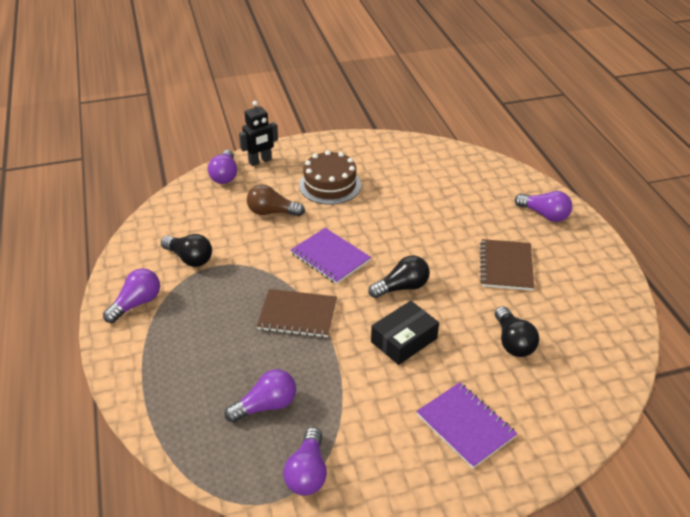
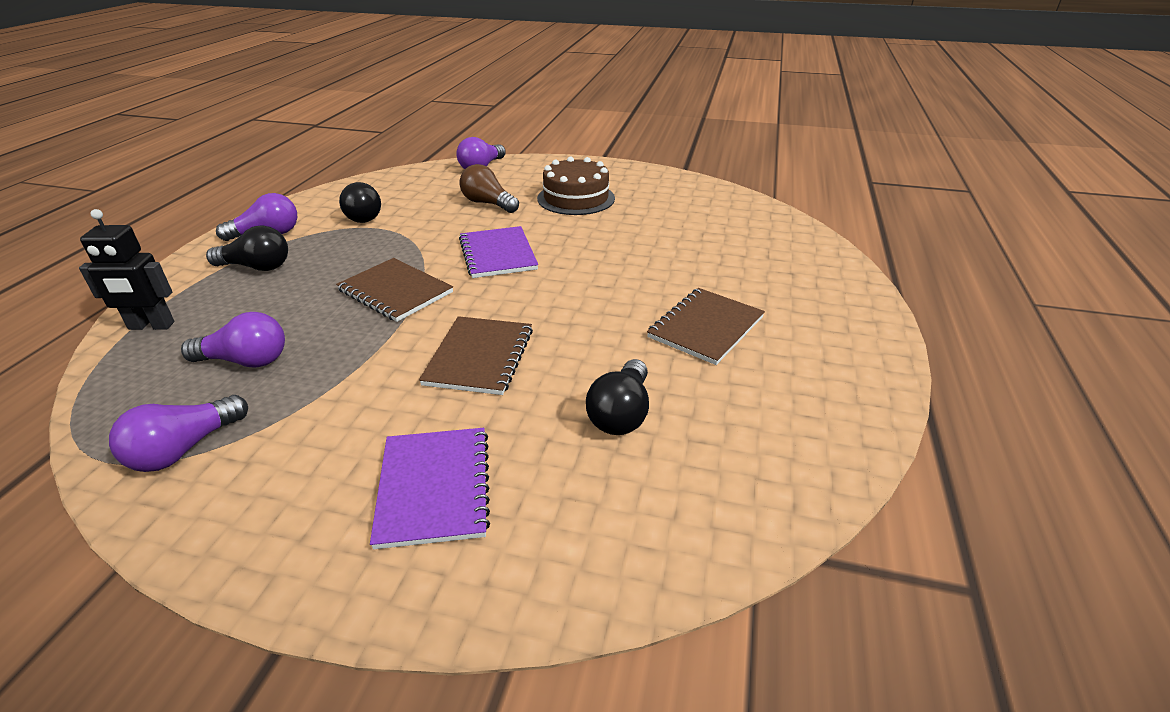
camera: 30 degrees right, 5 degrees down
(260, 161) = (529, 165): black robot -> black robot (151, 326)
(402, 287) = (543, 305): black light bulb -> black light bulb (257, 267)
(404, 340) = (479, 357): black box -> brown notebook
(544, 214) = (821, 292): purple light bulb -> none

